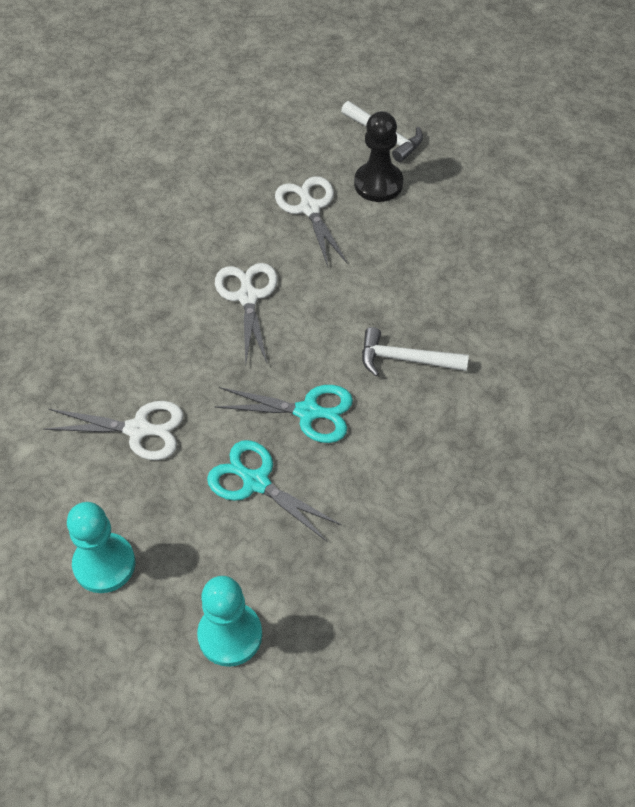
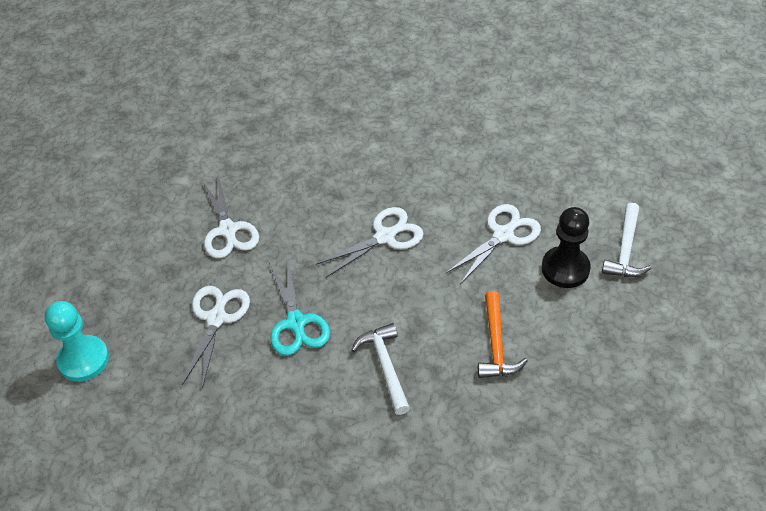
camera: 65 degrees right, 5 degrees down
(104, 564) = (111, 264): turquoise pawn -> none
(255, 482) = (216, 318): turquoise scissors -> white scissors
(431, 268) = (496, 345): none -> orange hammer

